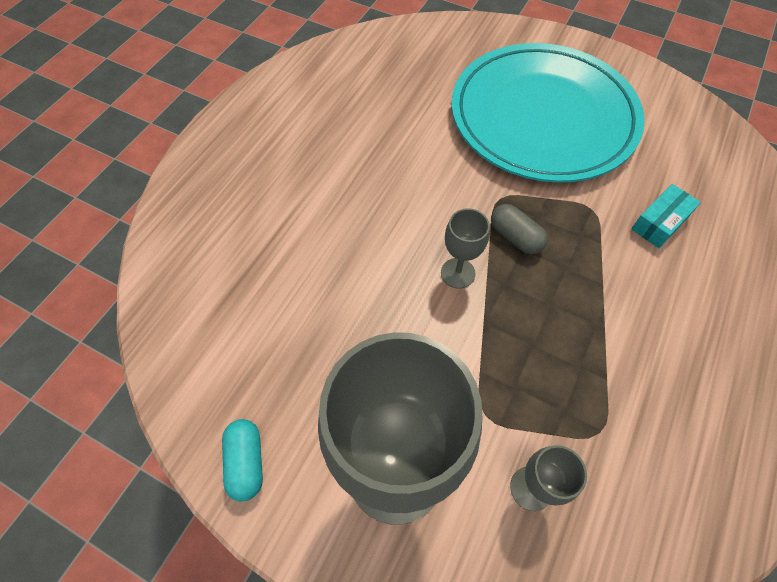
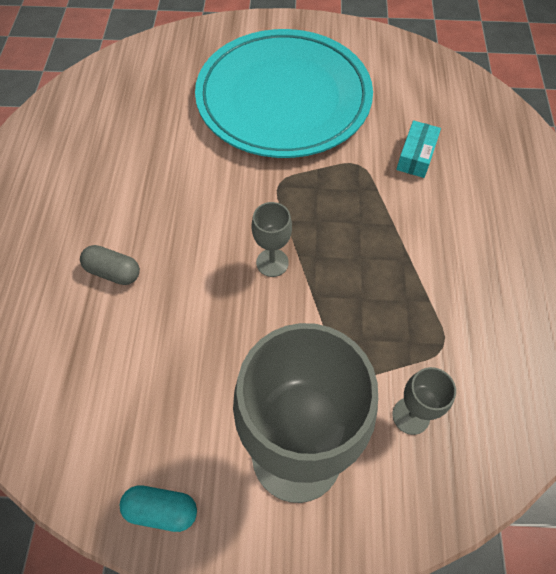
camera: 25 degrees left, 0 degrees up
(246, 462) = (161, 510): turquoise capsule -> turquoise capsule turned 45 degrees counterclockwise
(515, 237) = (306, 212): grey capsule -> grey capsule (113, 272)

